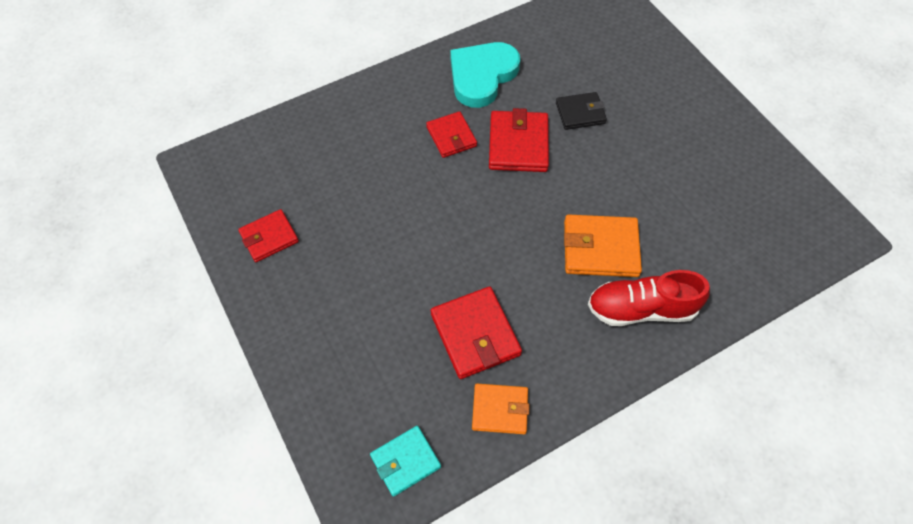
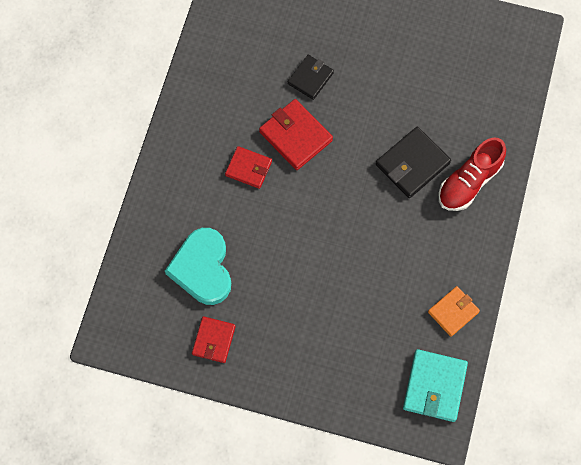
camera: 45 degrees left, 10 degrees up
(405, 461) = (434, 386): turquoise wallet -> turquoise wallet, size x1.52
(475, 334) = (397, 283): red wallet -> none
(482, 76) = (220, 105): turquoise heart -> turquoise heart (202, 268)
(600, 248) = (412, 164): orange wallet -> black wallet

